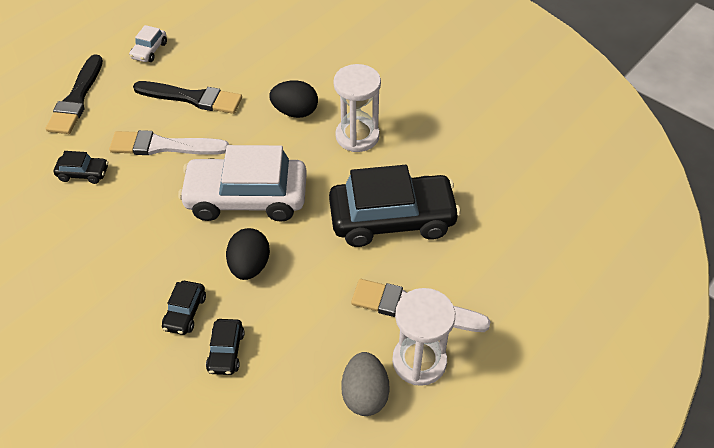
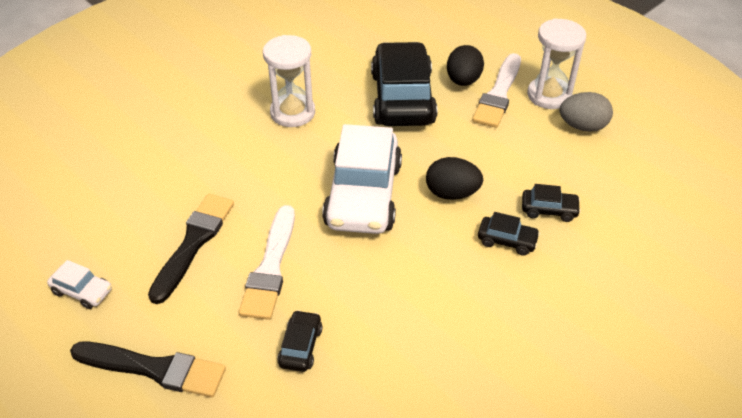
camera: 85 degrees left, 5 degrees down
(295, 112) = (244, 155): black egg -> black egg (463, 81)

